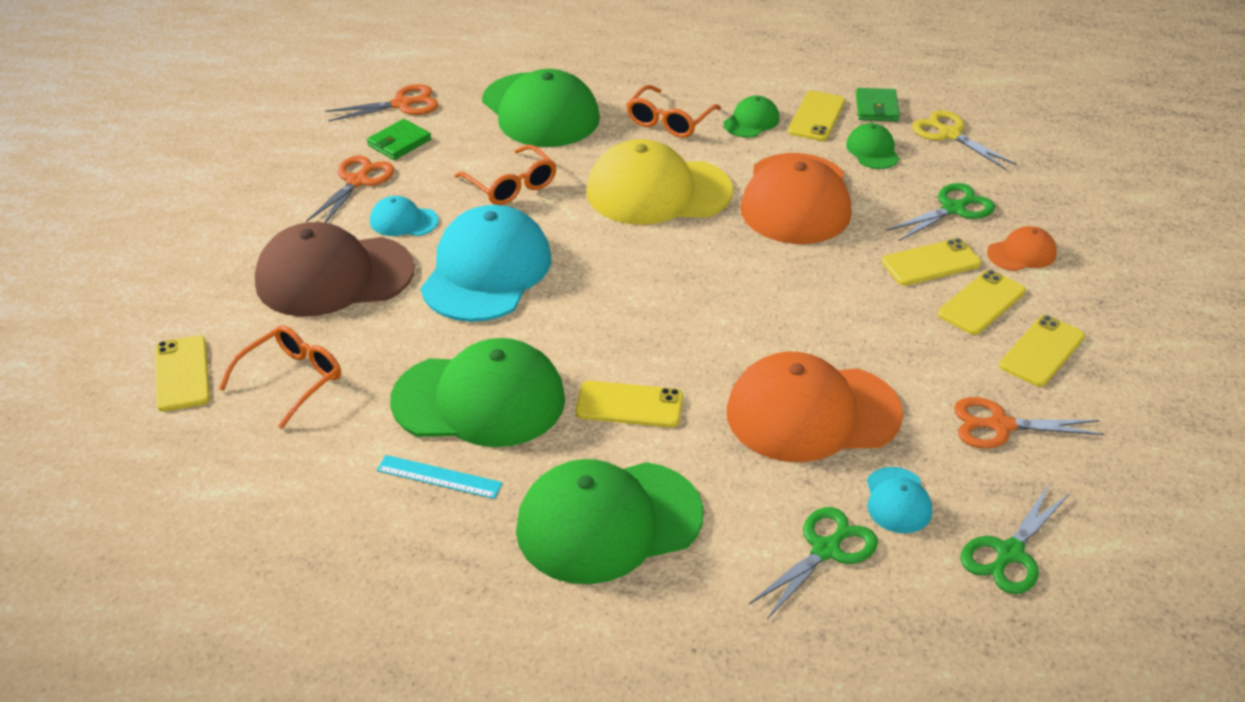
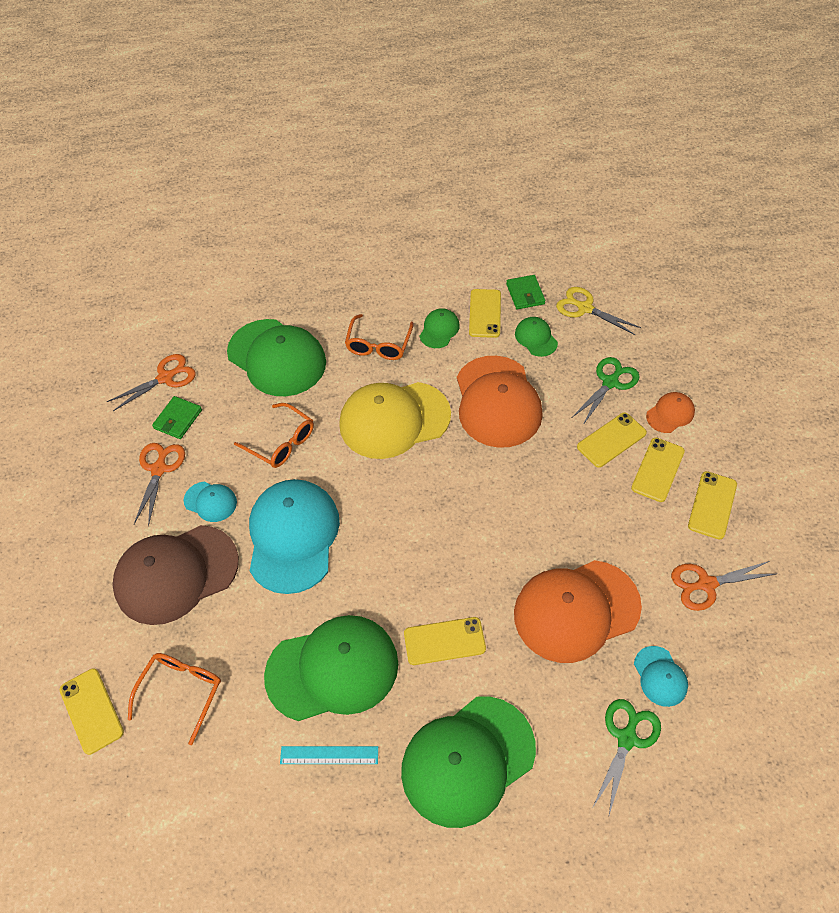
camera: 15 degrees left, 15 degrees up
(403, 221) = (210, 501): turquoise cap -> turquoise cap turned 150 degrees counterclockwise
(1009, 554) = (748, 702): green scissors -> none

